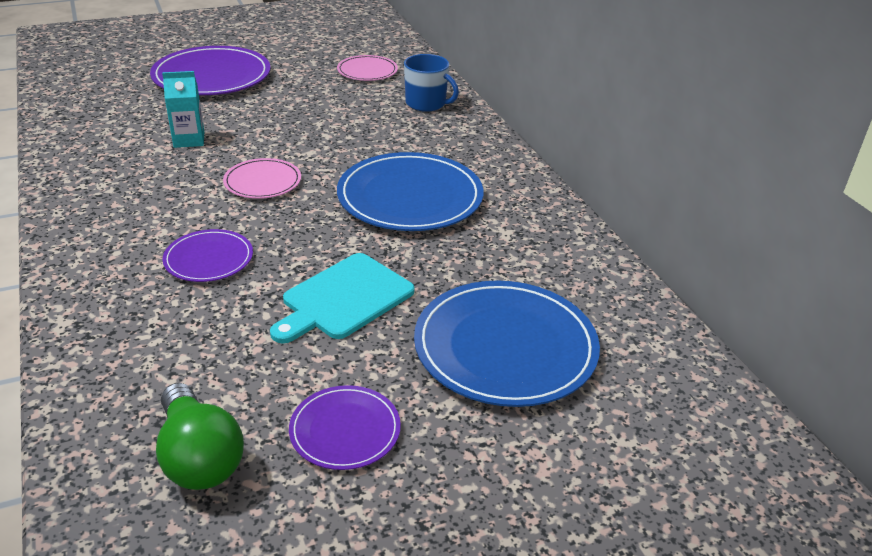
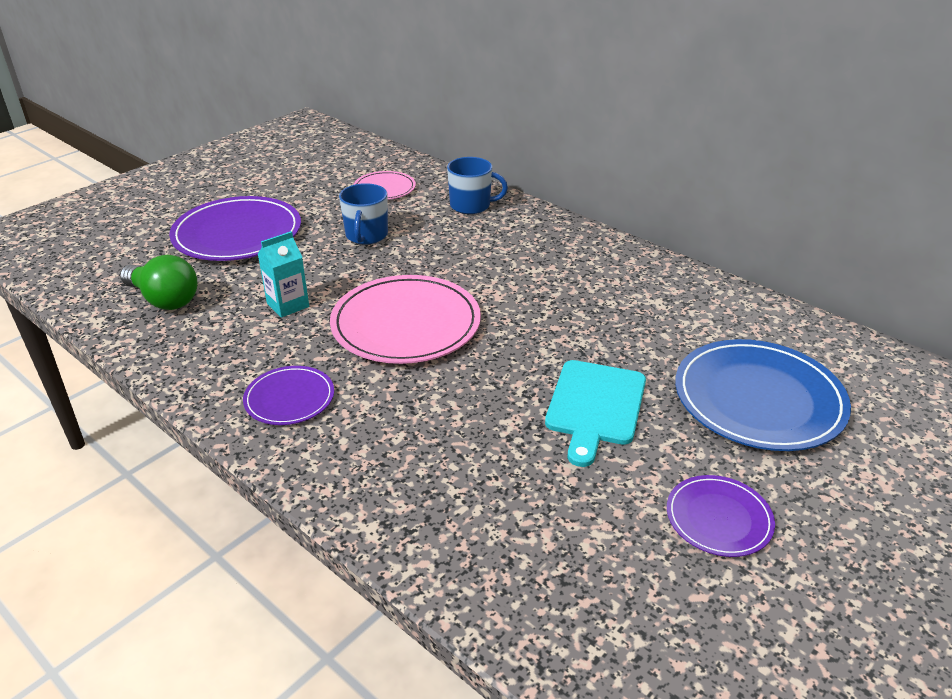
camera: 25 degrees left, 0 degrees up
(199, 457) = (633, 594): green light bulb -> green light bulb (164, 300)
(209, 259) = (439, 414): purple plate -> purple plate (289, 398)
(262, 182) = (406, 324): pink plate -> pink plate, size x1.87
(309, 104) = (366, 235): none -> blue mug
(410, 197) = (550, 296): blue plate -> none

